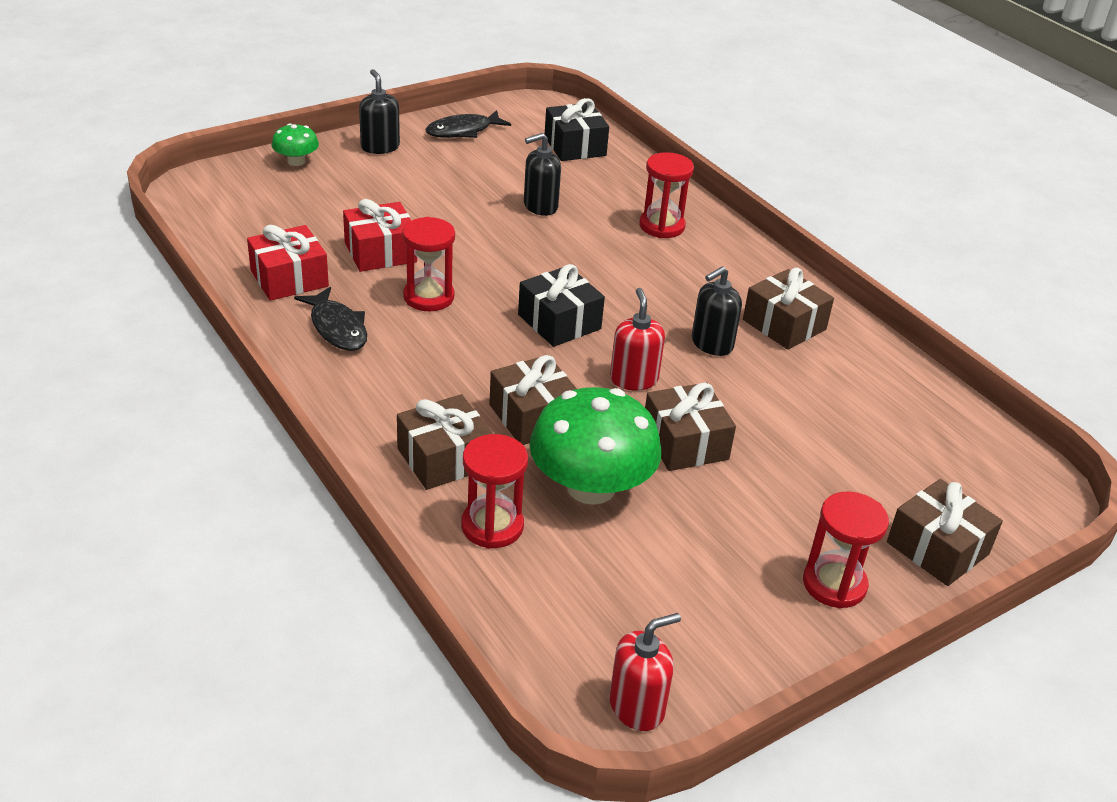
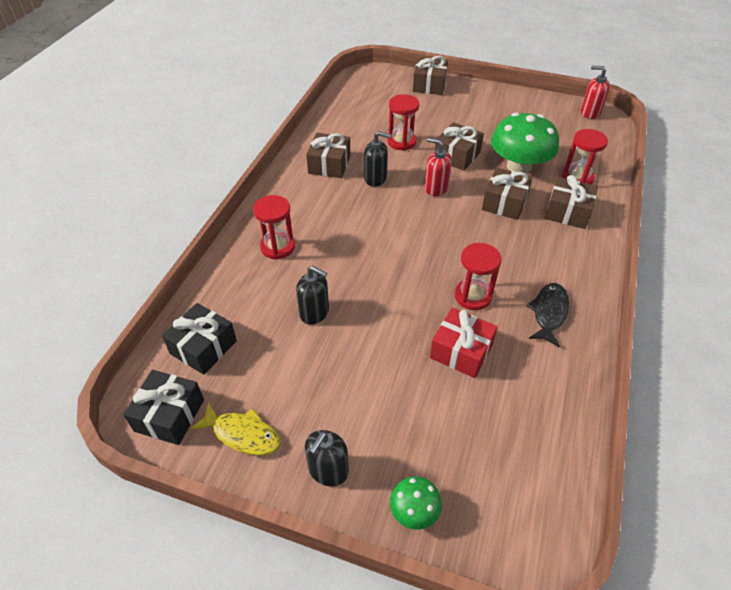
camera: 125 degrees left, 10 degrees up
(289, 278) = (543, 373): red gift -> none
(463, 131) = (242, 434): black fish -> yellow fish
(559, 322) = (425, 234): black gift -> black gift (169, 415)
(633, 379) = (436, 188): red soap dispenser -> red soap dispenser turned 75 degrees clockwise
(834, 584) = (479, 98): red hourglass -> red hourglass (402, 142)

